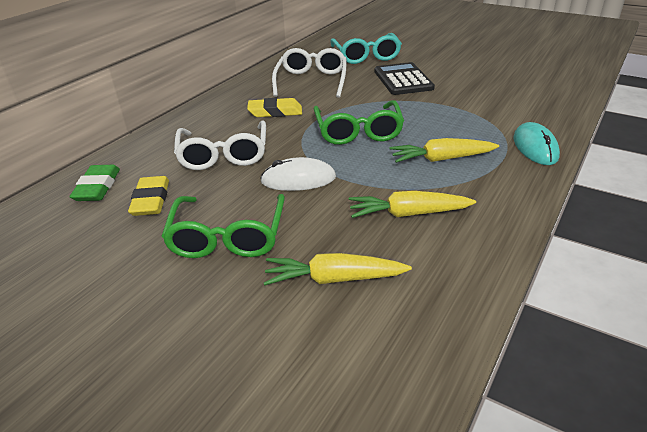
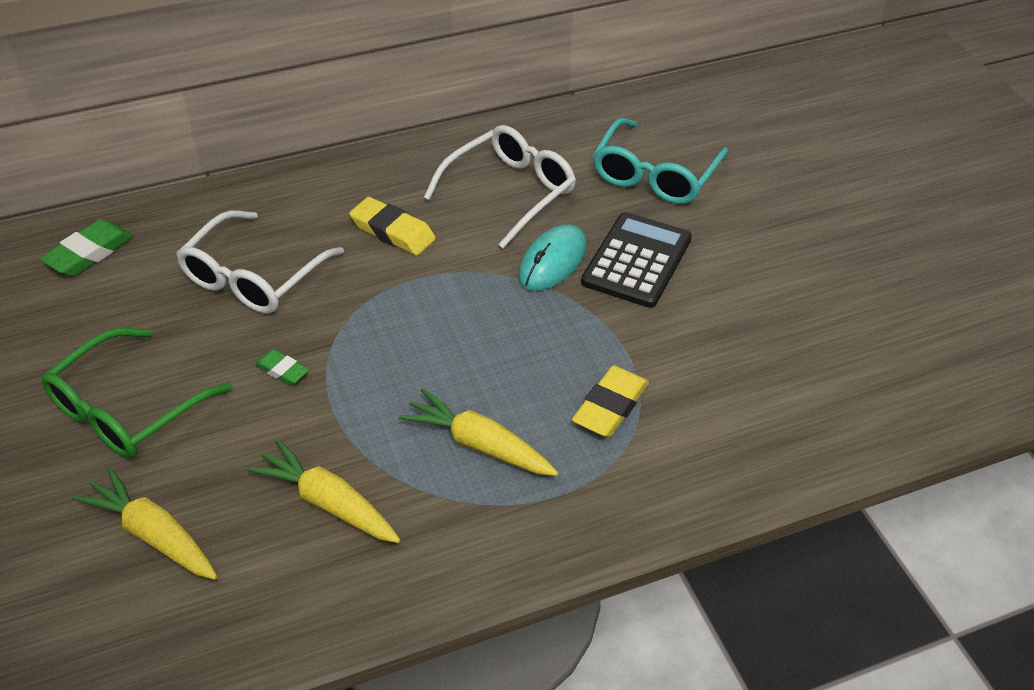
camera: 35 degrees right, 10 degrees up
(151, 200) = (115, 306): yellow eraser -> yellow eraser (610, 406)
(298, 179) = (282, 370): white mouse -> green eraser
(358, 131) = (446, 330): green glasses -> none
(535, 147) = (626, 505): turquoise mouse -> turquoise mouse (552, 262)

